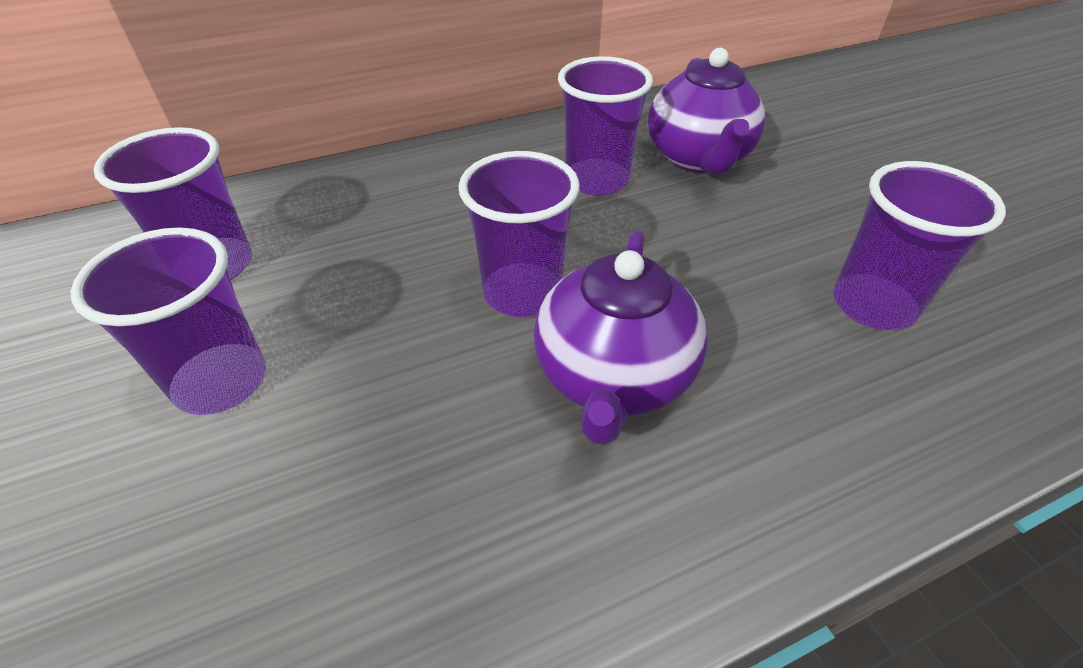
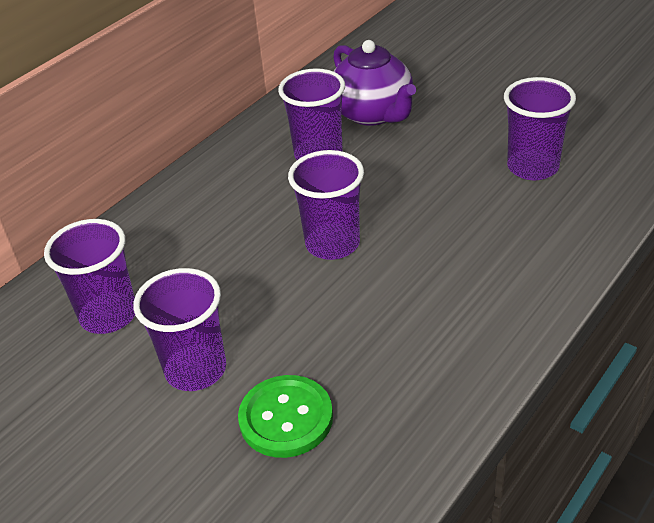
camera: 25 degrees left, 5 degrees down
(242, 522) = (286, 418): none -> green button
(613, 377) = (422, 265): purple teapot -> none

